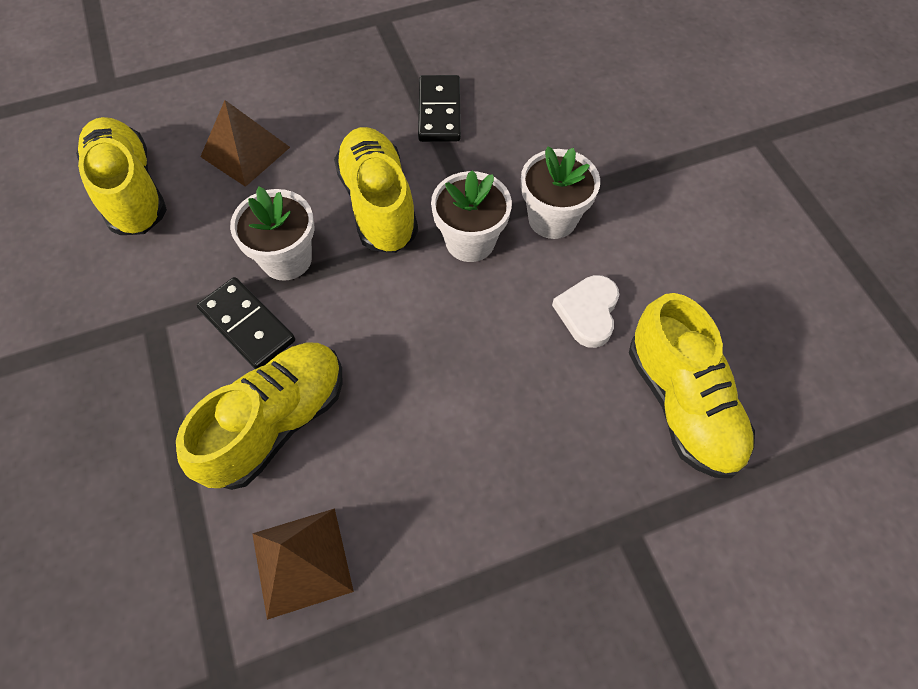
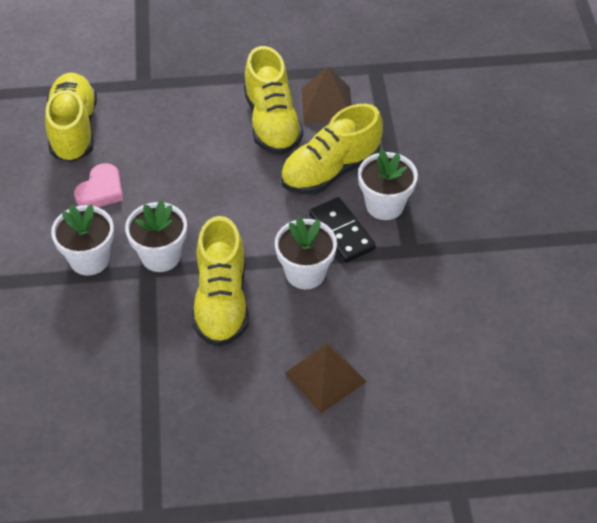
camera: 165 degrees left, 10 degrees down
(131, 191) = (429, 360): yellow shoe -> yellow shoe (272, 122)
(190, 381) = (384, 205): none -> white flower pot
(439, 111) = (137, 379): black domino -> none
(588, 312) = (101, 190): white heart -> pink heart

